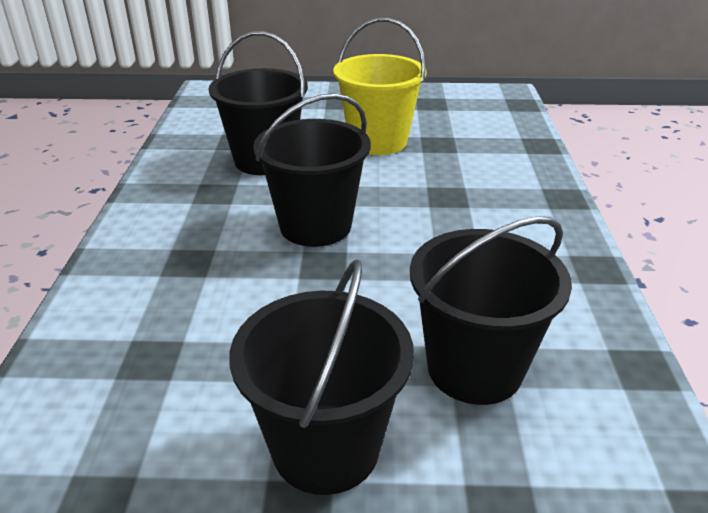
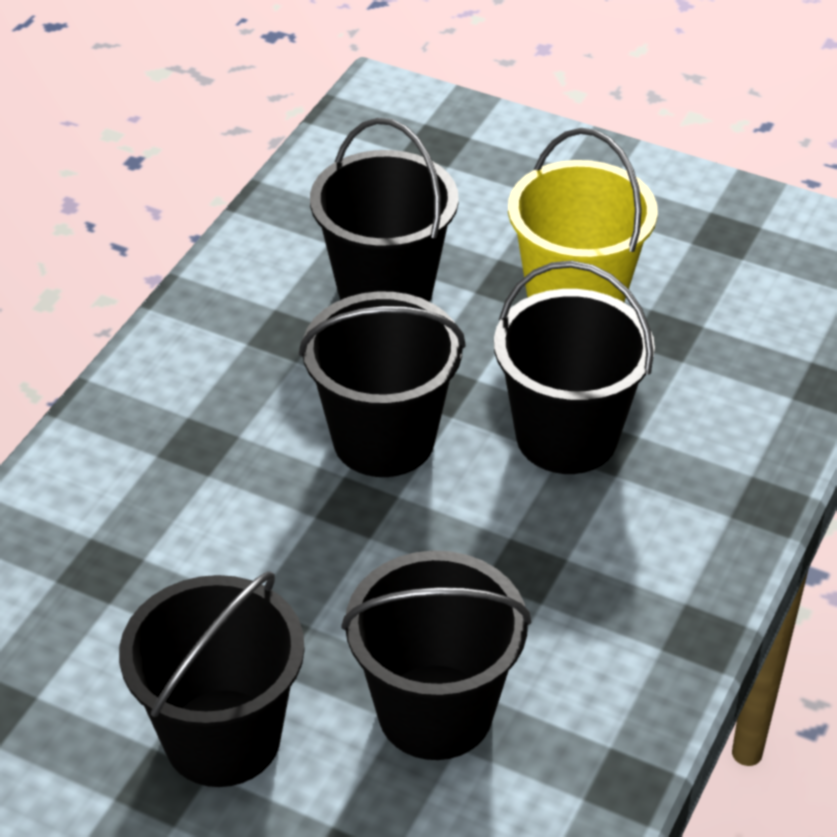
camera: 25 degrees right, 10 degrees up
(425, 197) = (566, 436): none -> black bucket

